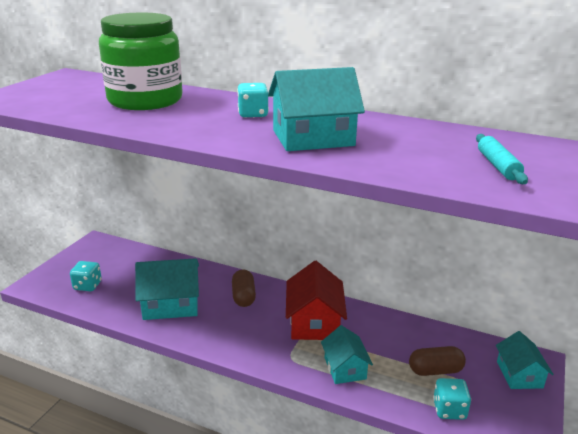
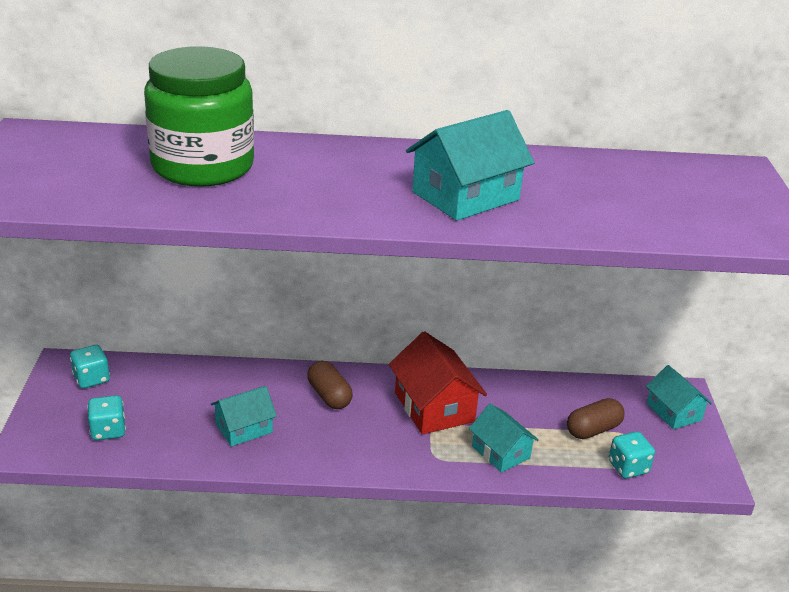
camera: 25 degrees left, 5 degrees up
(171, 304) = (244, 428): turquoise house -> turquoise house, size x0.64
(253, 114) = (363, 169): turquoise dice -> turquoise dice (91, 379)
(497, 166) = (673, 203): turquoise rolling pin -> none

